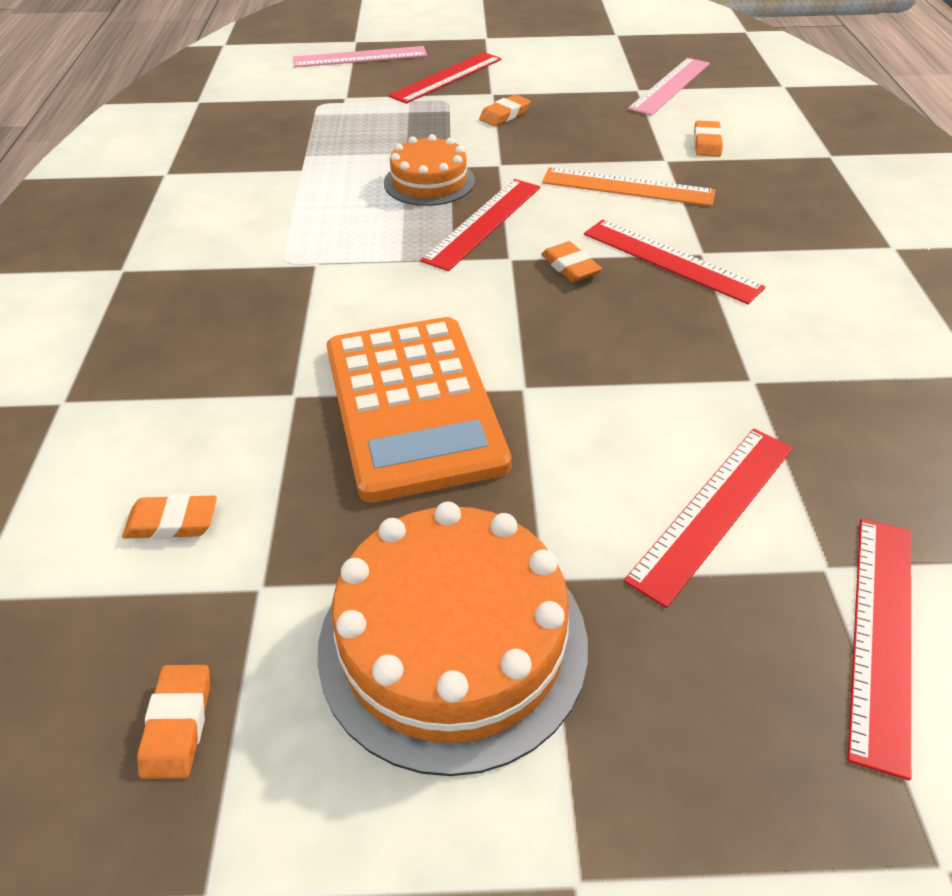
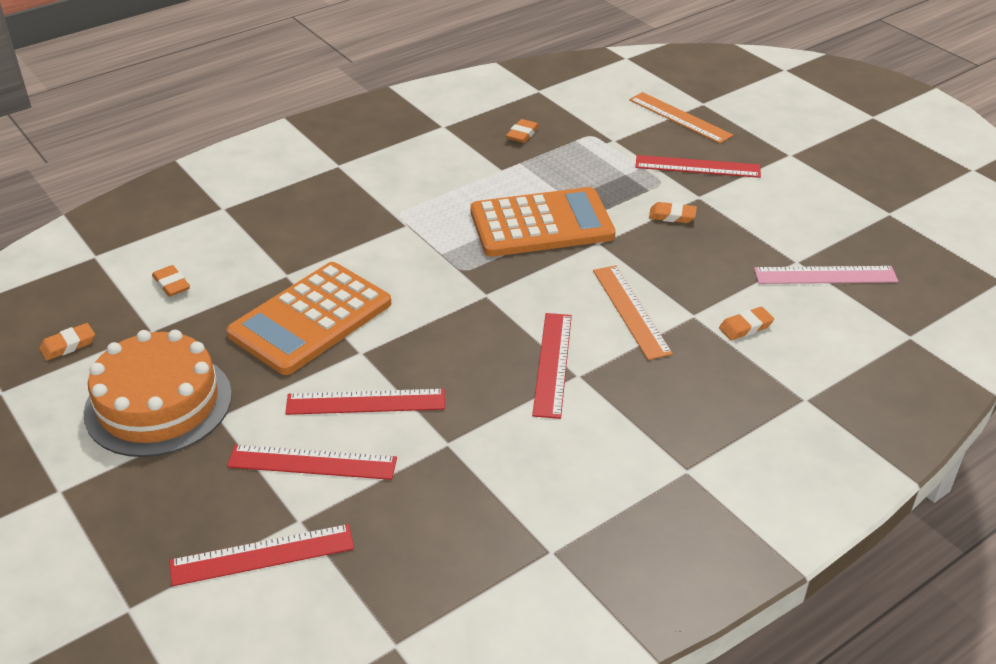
camera: 55 degrees right, 5 degrees down
(360, 57) = (680, 117): pink ruler -> orange ruler
(429, 182) = (541, 224): orange cake -> orange calculator
(483, 223) = (515, 267): red ruler -> red ruler (366, 402)
(570, 267) = (501, 323): orange eraser -> orange eraser (522, 134)

